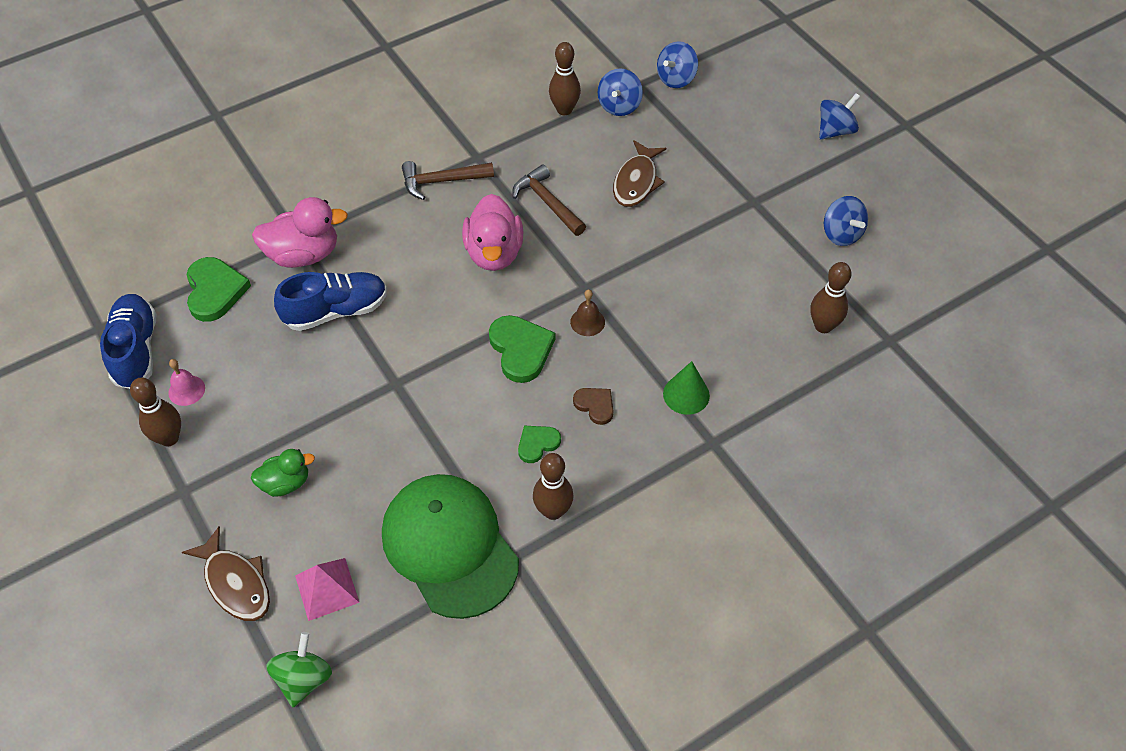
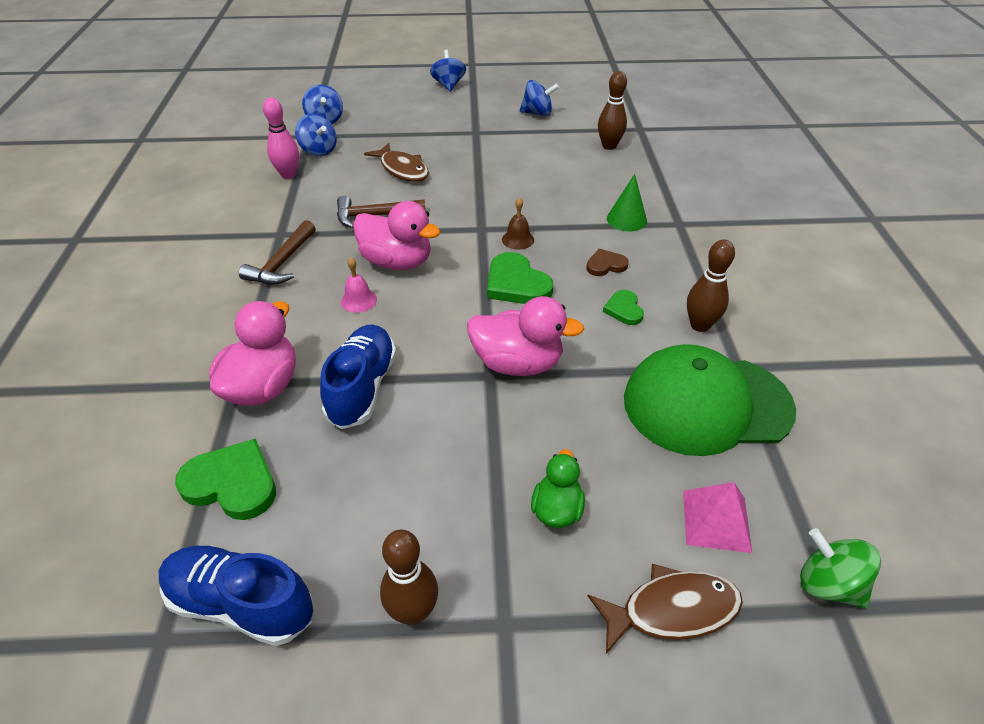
camera: 60 degrees left, 10 degrees down
(186, 390) = (354, 565): pink bell -> pink bell (358, 300)
(420, 395) = (517, 363): none -> pink duck
(521, 350) = (516, 284): green heart -> green heart turned 135 degrees counterclockwise
(564, 110) = (288, 175): brown bowling pin -> pink bowling pin

